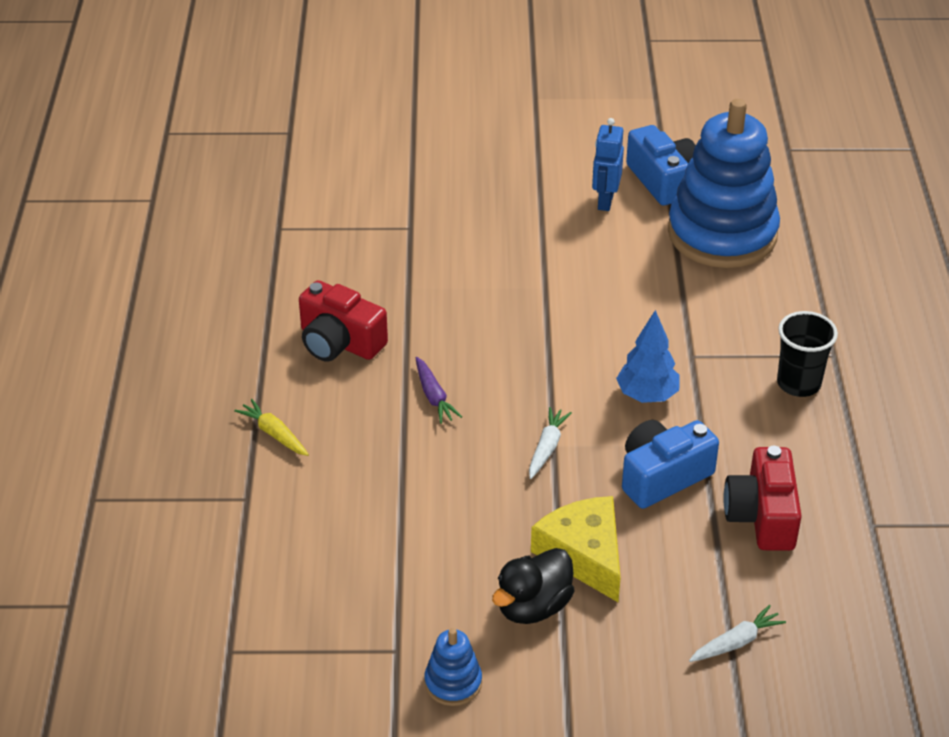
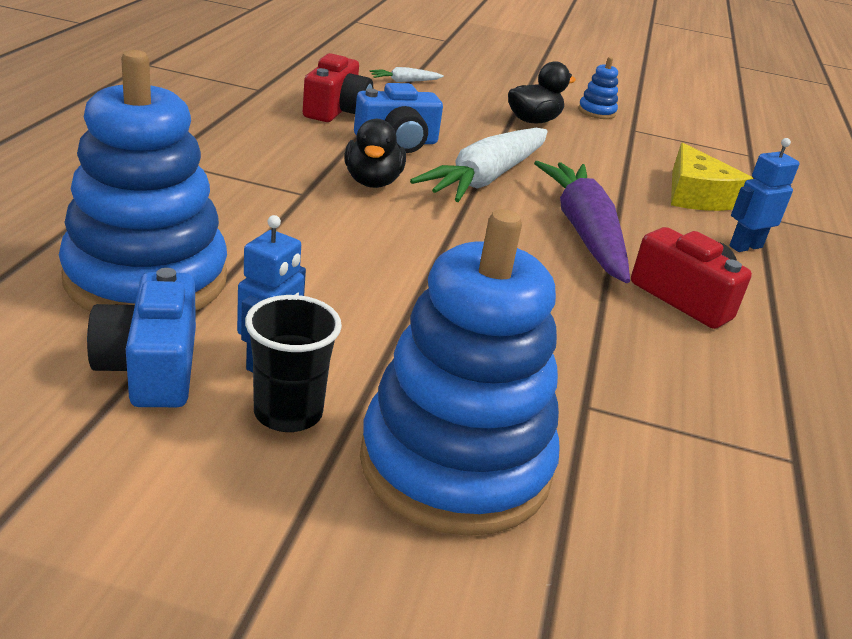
camera: 170 degrees left, 10 degrees down
(274, 434) = (745, 246): yellow carrot -> blue robot
(434, 396) = (584, 232): purple carrot -> purple carrot, size x2.38
(475, 175) = (455, 464): none -> blue stacking toy
(547, 448) = (487, 178): white carrot -> white carrot, size x2.38
(584, 554) = (485, 129): yellow cheese -> yellow cheese (696, 195)
(647, 395) = (372, 182): blue tree -> black duck
(798, 383) = (221, 154): black cup -> black cup (288, 413)

